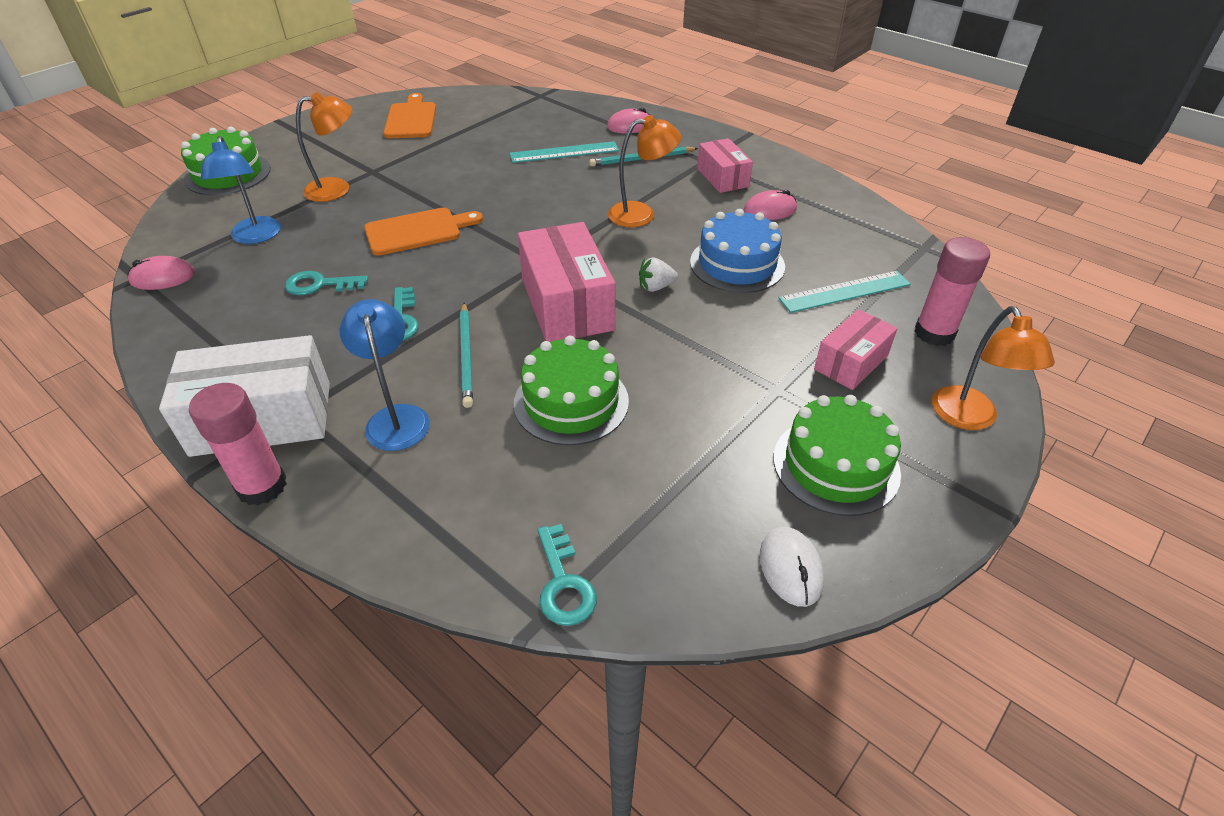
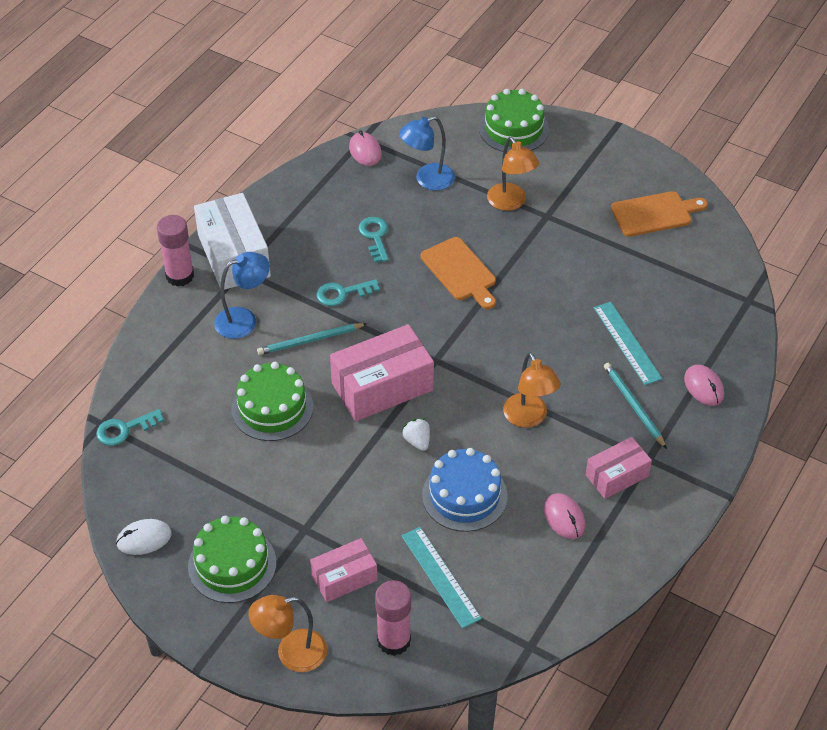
camera: 80 degrees right, 5 degrees up
(851, 362) = (344, 578): pink box -> pink box turned 60 degrees counterclockwise

